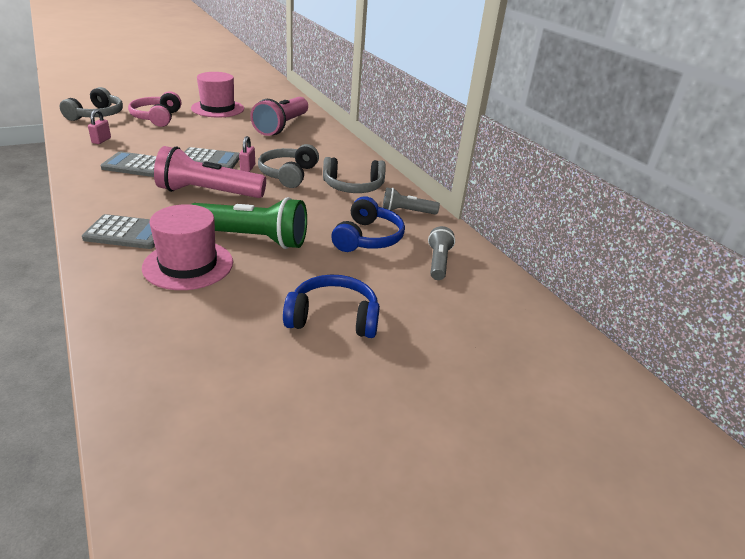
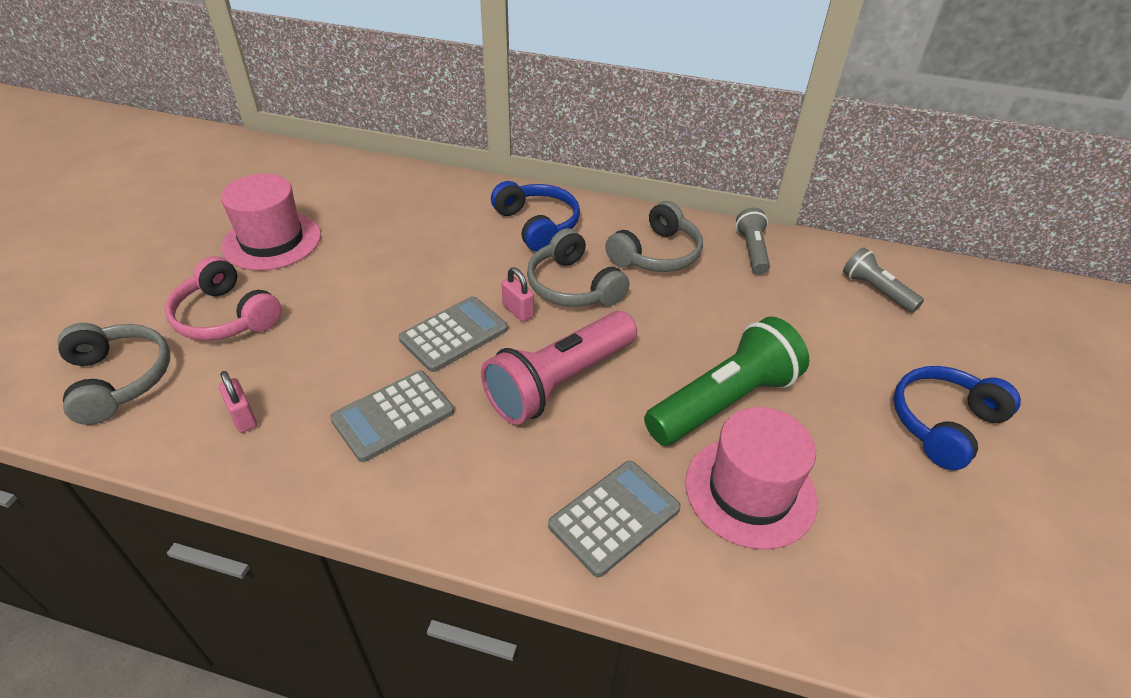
camera: 45 degrees left, 10 degrees up
(282, 126) = (414, 217): pink flashlight -> none
(367, 238) = (790, 310): blue headphones -> blue headphones (537, 225)
(406, 212) = (752, 250): grey flashlight -> grey flashlight turned 135 degrees clockwise

